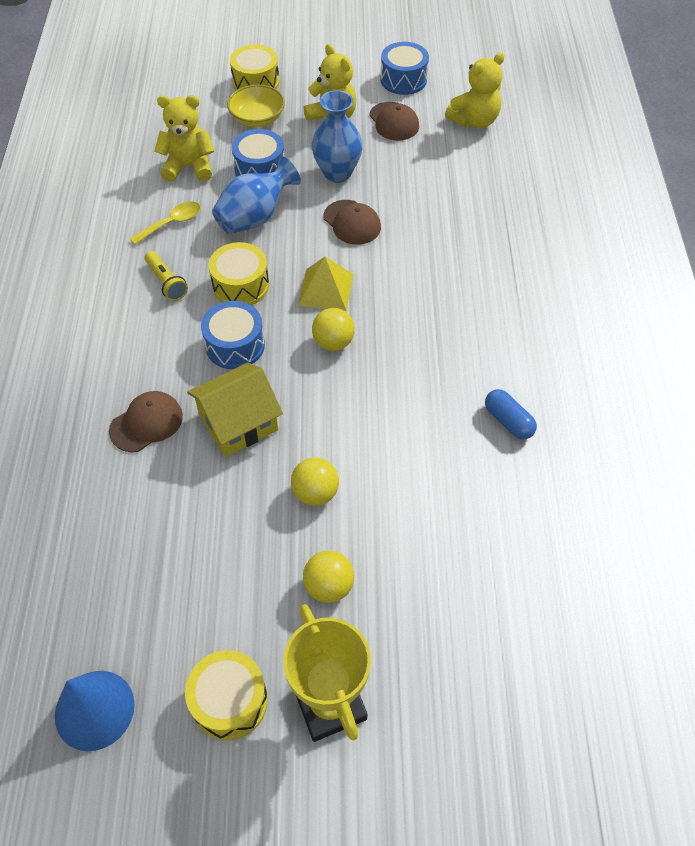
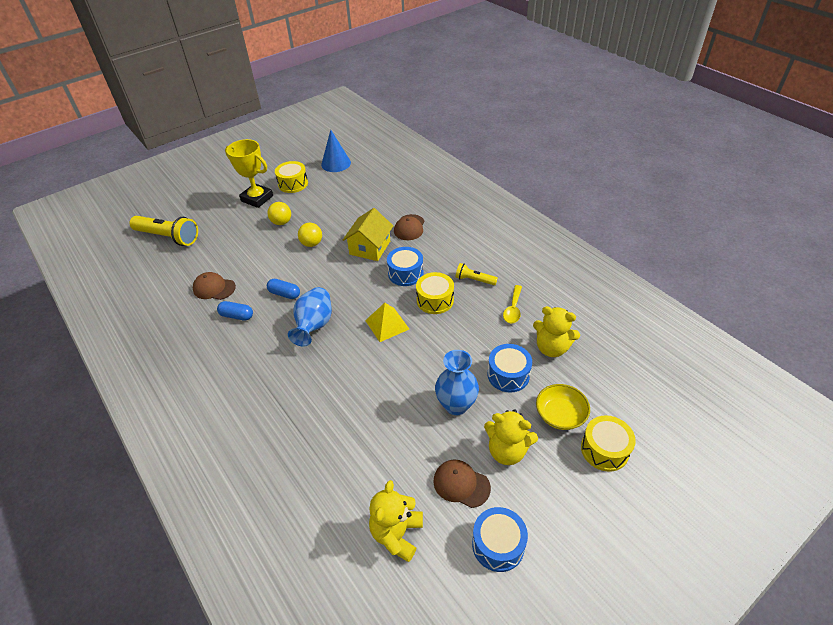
camera: 145 degrees right, 10 degrees down
(189, 167) = (551, 348): yellow teddy bear -> yellow teddy bear turned 60 degrees clockwise
(255, 217) = (472, 341): blue vase -> blue vase (314, 326)
(333, 342) = (357, 301): yellow ball -> none
(352, 222) = (411, 374): brown cap -> brown cap (214, 288)
(420, 417) = (284, 294): none -> blue capsule
(560, 700) = (168, 237): none -> yellow flashlight

